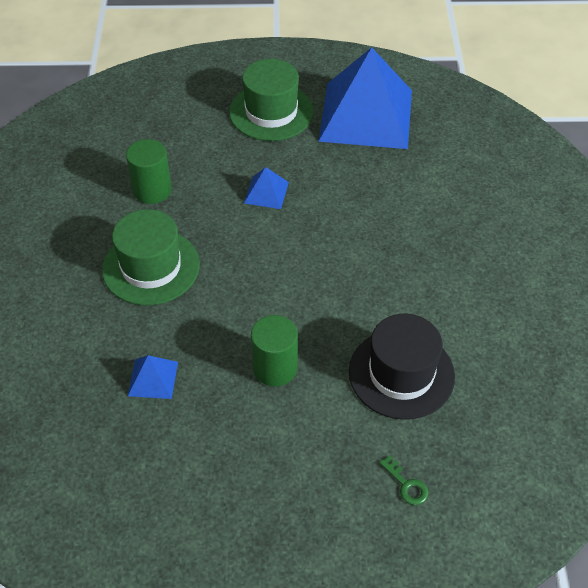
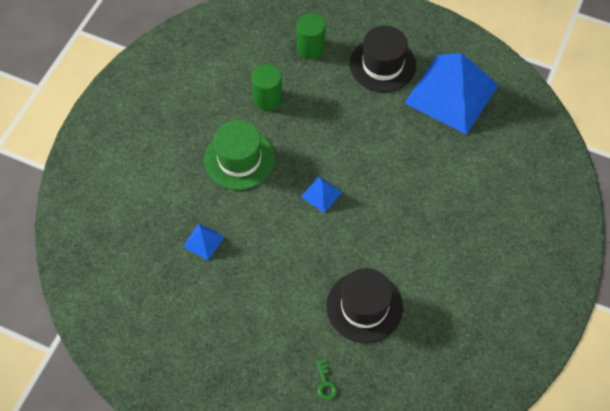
camera: 25 degrees right, 10 degrees up
(266, 192) = (345, 131): blue pyramid -> blue pyramid (321, 194)
(271, 112) = (382, 65): green hat -> black hat
(275, 368) = (284, 267): green cylinder -> green cylinder (310, 48)

